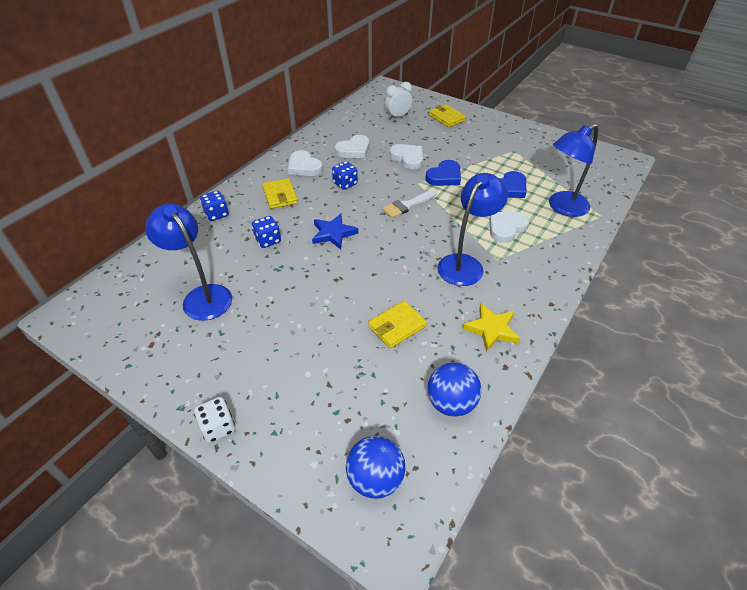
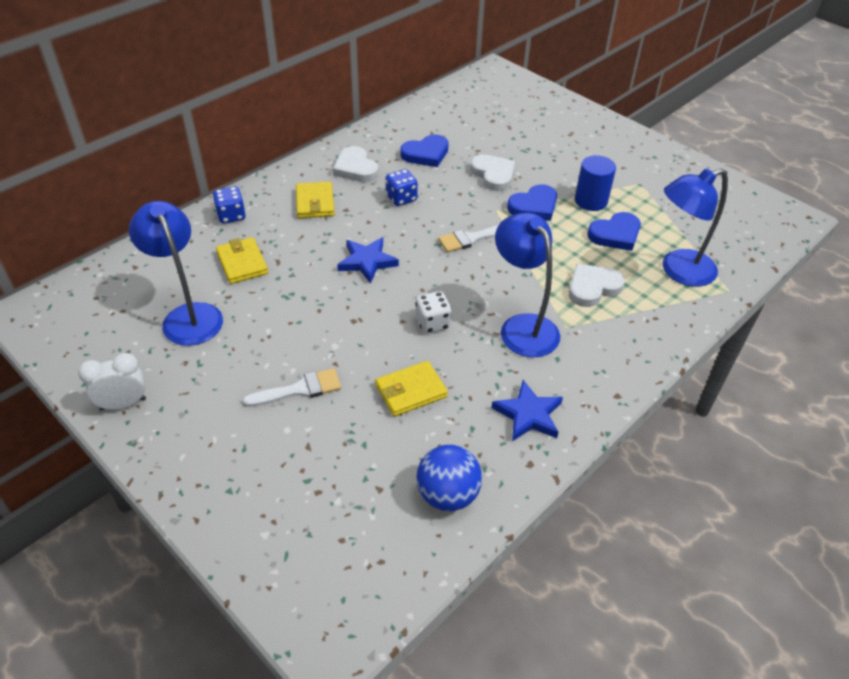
camera: 10 degrees right, 0 degrees up
(218, 427) = (168, 472): white dice -> white dice (432, 323)
(268, 240) = (284, 258): blue dice -> none
(309, 340) = (300, 389): none -> white brush
(353, 150) = (426, 154): white heart -> blue heart
(375, 478) = (330, 564): blue ball -> none
(398, 116) = (498, 115): white clock -> white clock (123, 404)
(446, 118) = (564, 125): yellow wallet -> yellow wallet (242, 263)
(465, 264) = (522, 326): blue lamp -> blue lamp turned 75 degrees counterclockwise
(483, 167) = (591, 201): none -> blue cylinder
(491, 329) = (528, 414): yellow star -> blue star

